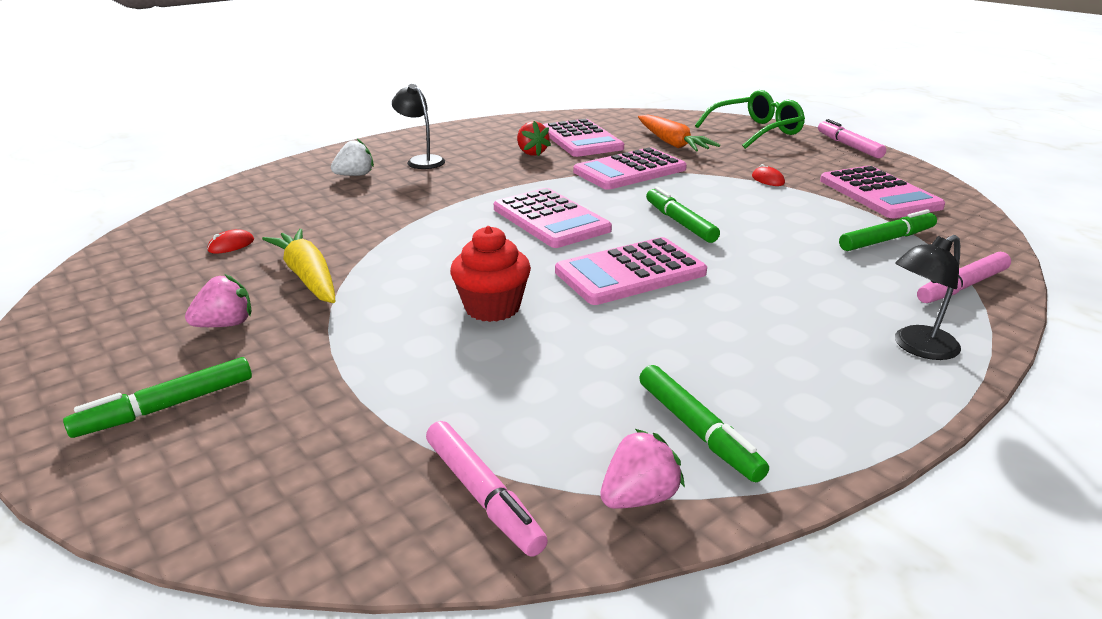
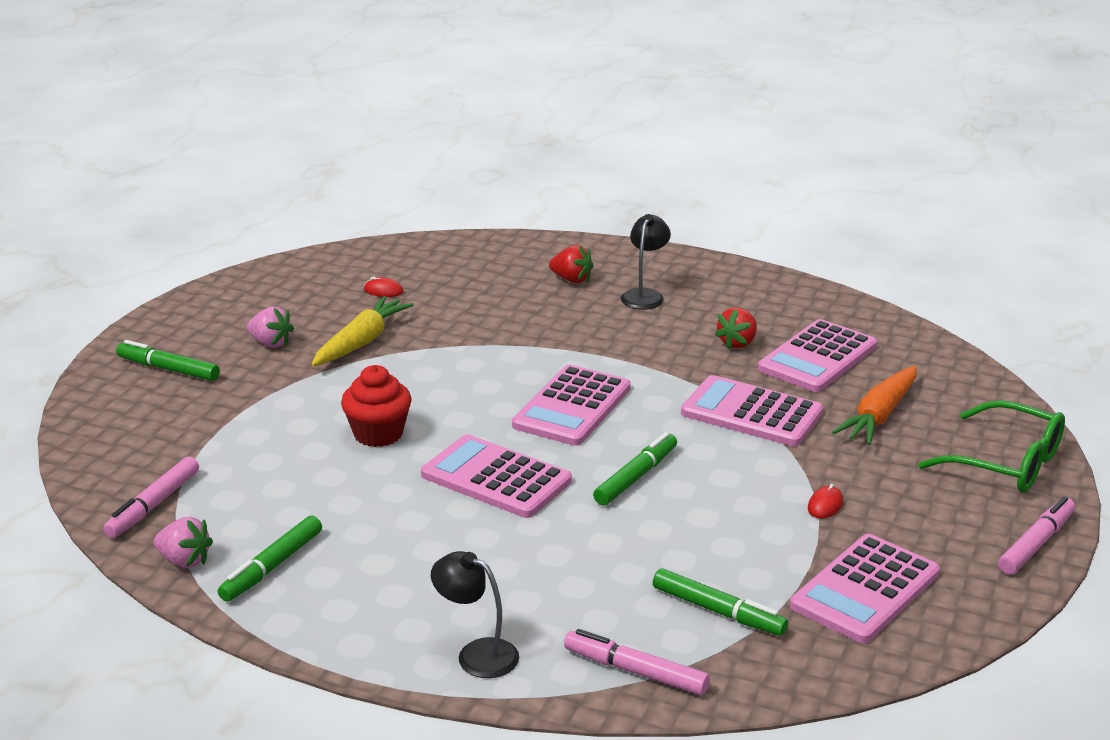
camera: 60 degrees right, 0 degrees up
(355, 175) = (571, 279): white strawberry -> red strawberry

